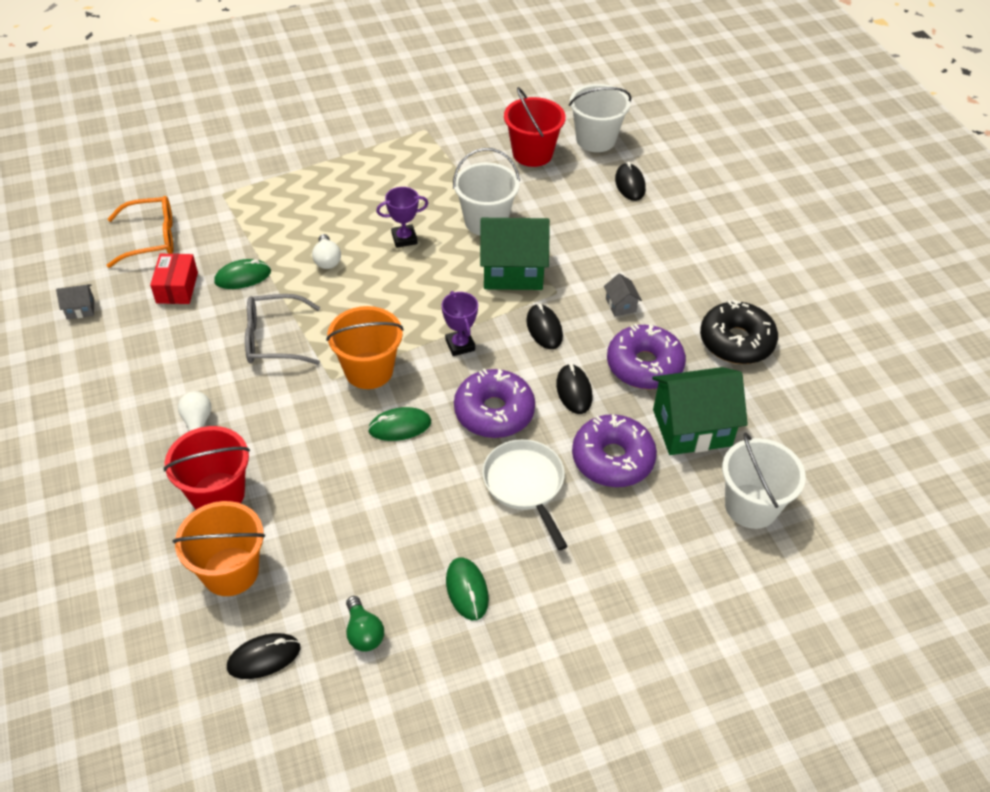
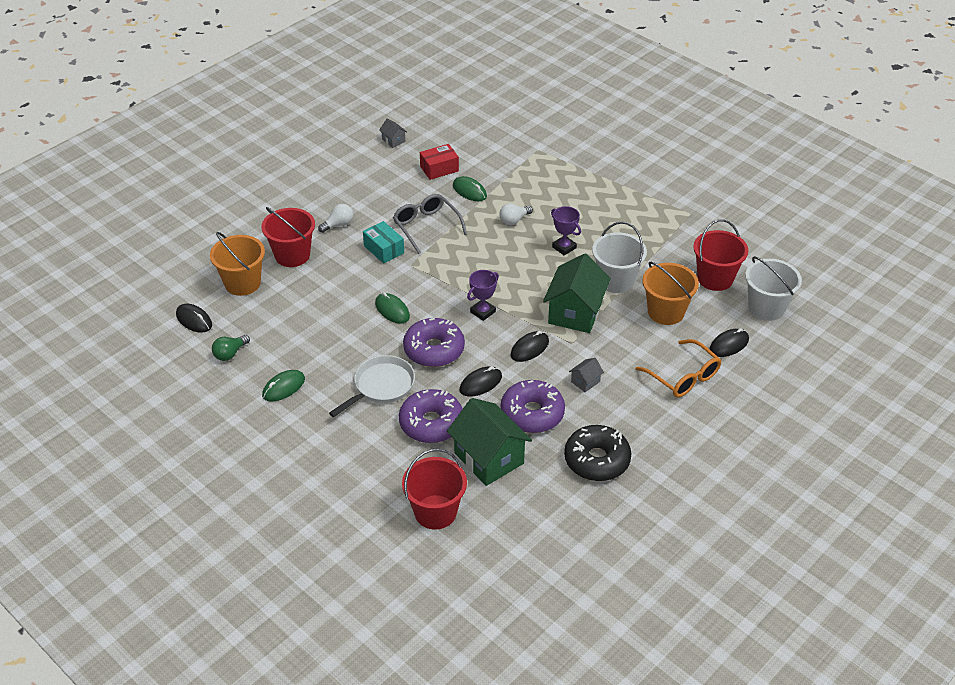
camera: 65 degrees right, 5 degrees down
(150, 239) = (472, 140): orange glasses -> orange glasses (683, 376)
(283, 394) = (384, 249): none -> turquoise box
(369, 370) = (429, 278): orange bucket -> orange bucket (666, 312)
(512, 271) = (575, 312): green house -> green house turned 45 degrees clockwise
(751, 506) = (435, 512): white bucket -> red bucket

